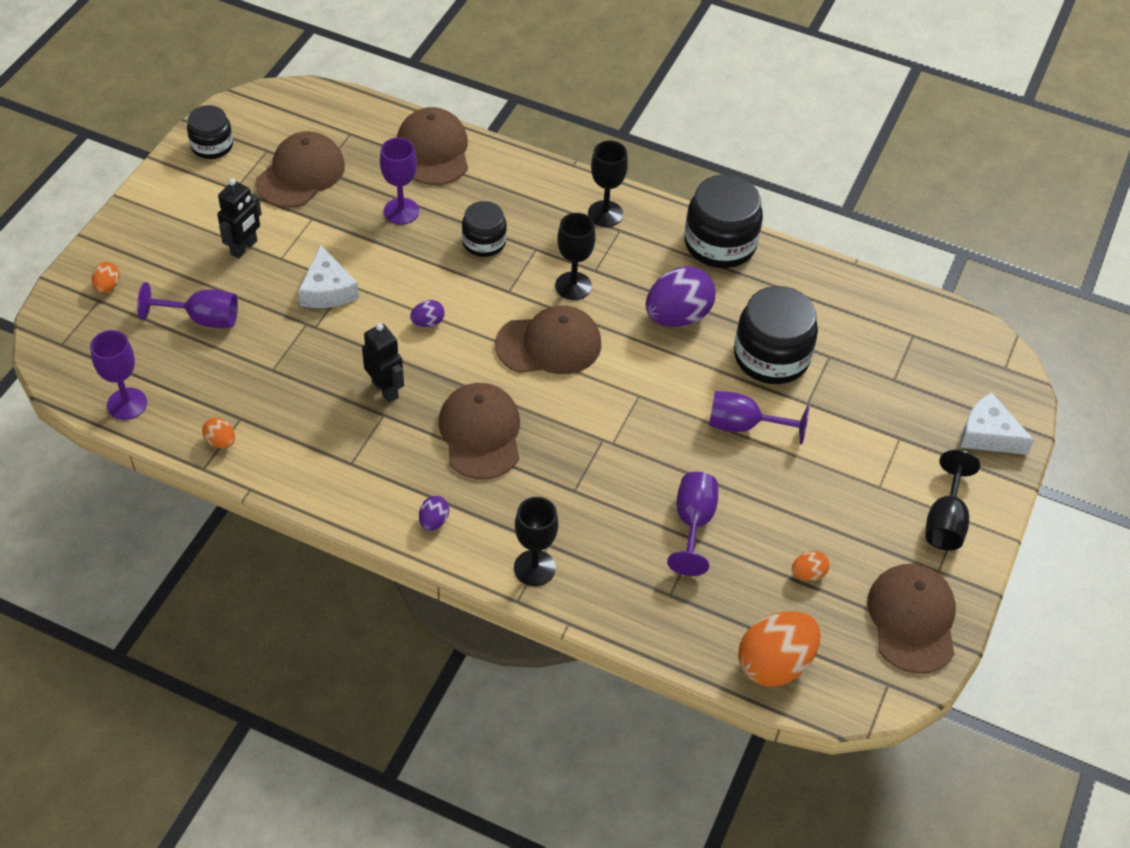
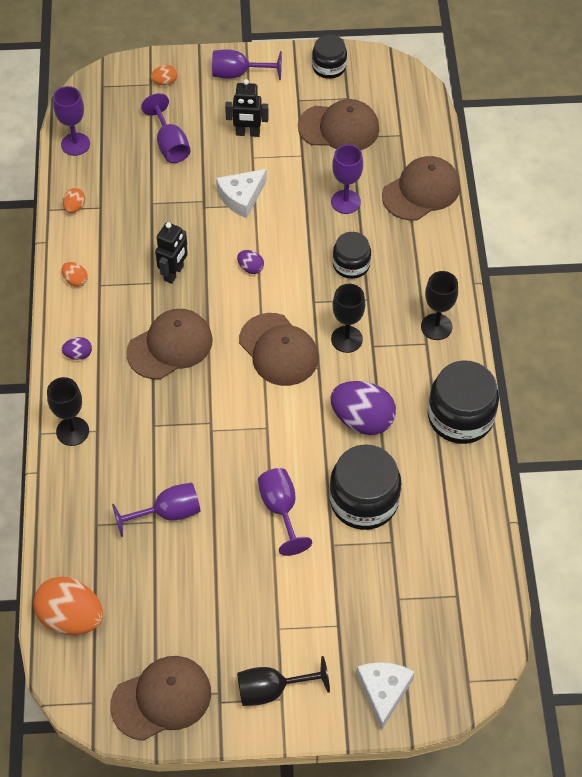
camera: 65 degrees right, 5 degrees up
(154, 220) = (238, 74): none -> purple goblet
(808, 574) = (164, 609): orange egg -> orange egg (75, 280)

